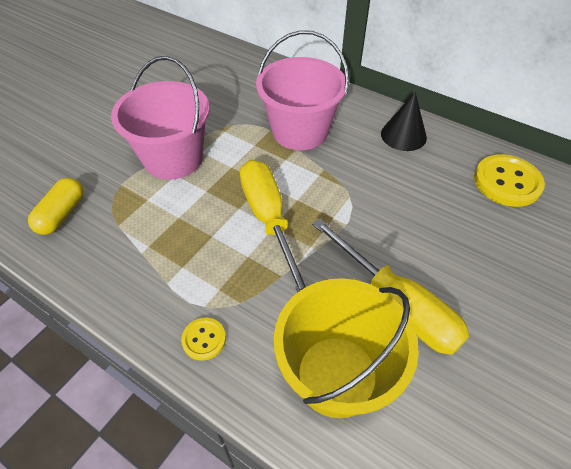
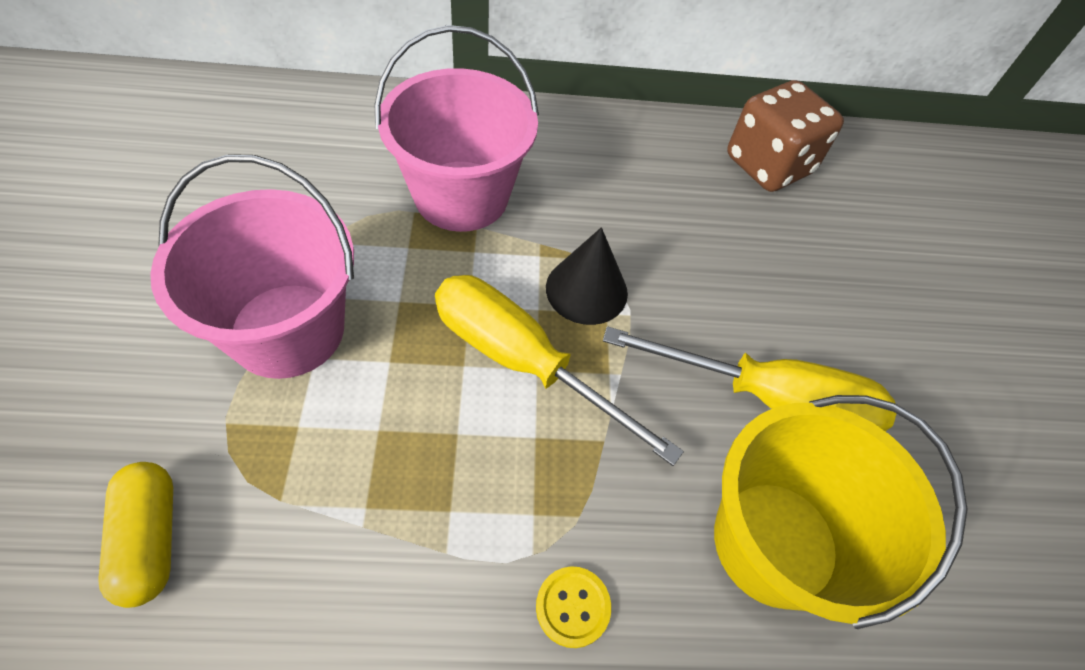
camera: 40 degrees left, 5 degrees up
(403, 135) = (606, 146): black cone -> black cone (586, 290)
(507, 182) = (768, 165): yellow button -> brown dice

